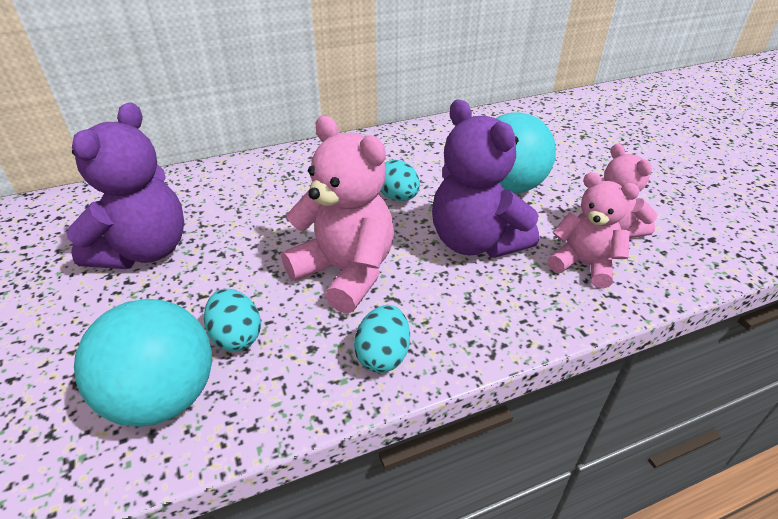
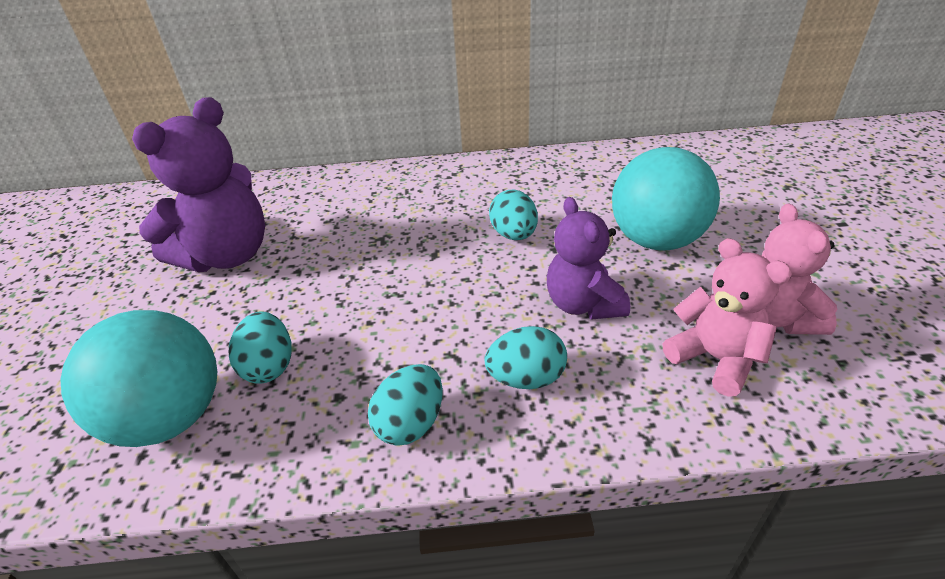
camera: 20 degrees right, 0 degrees up
(346, 272) = (415, 315): pink teddy bear -> none
(457, 304) = (526, 378): none -> turquoise egg
(475, 242) = (583, 304): purple teddy bear -> purple teddy bear, size x0.64

